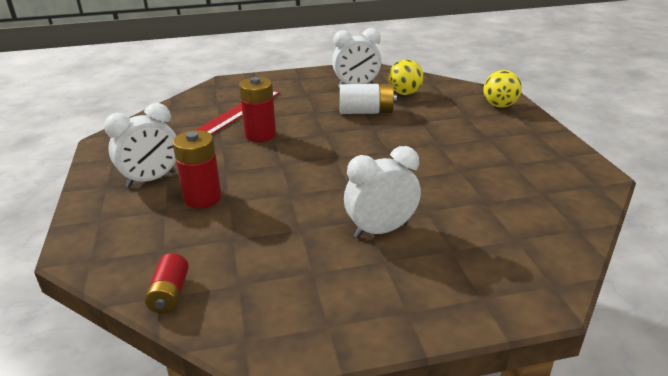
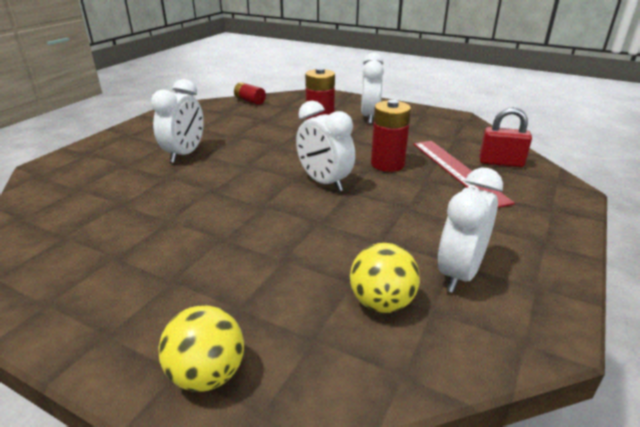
camera: 130 degrees right, 0 degrees up
(204, 104) = (501, 162): none -> red padlock
(324, 144) = (324, 182): none -> white clock
(366, 112) = (362, 237): white battery -> none

